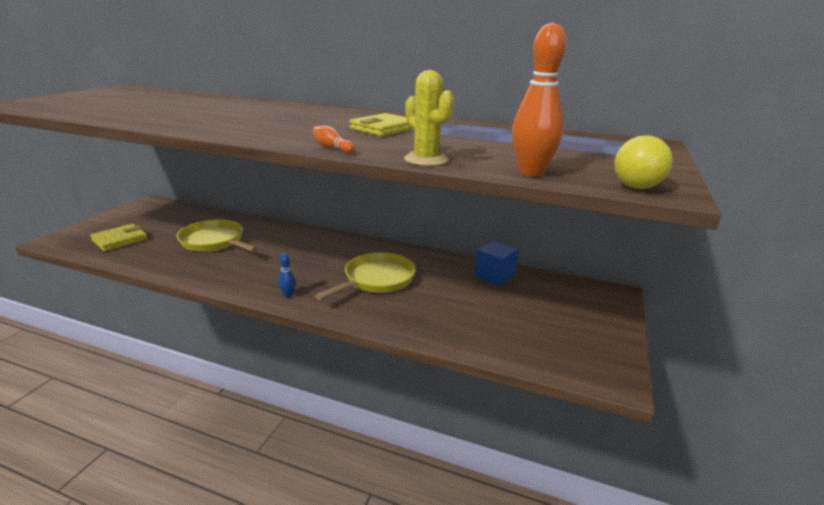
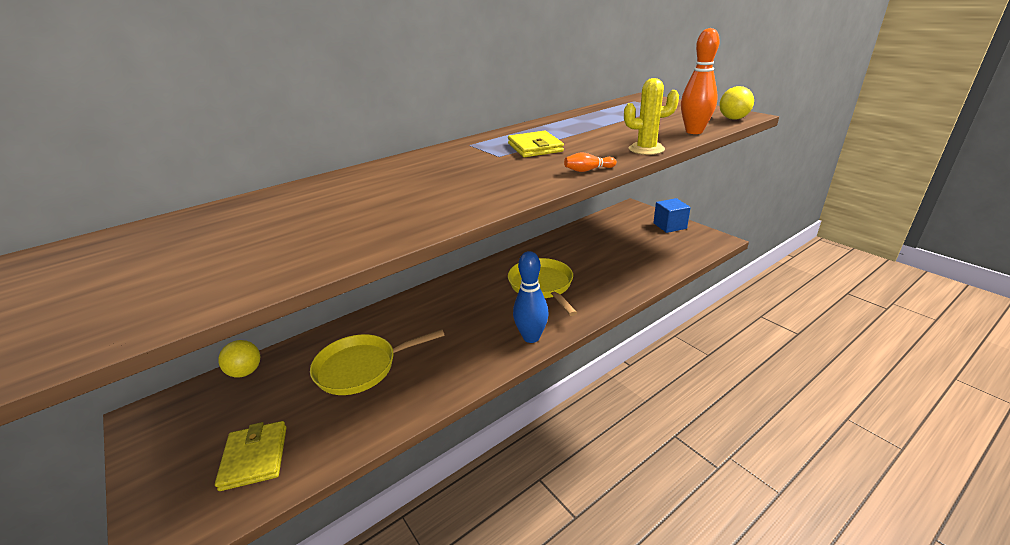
camera: 55 degrees left, 5 degrees up
(196, 211) = (245, 372): none -> yellow ball
(288, 295) = (531, 337): blue bowling pin -> blue bowling pin, size x2.07
(494, 276) = (578, 236): blue cube -> blue cube (669, 226)

